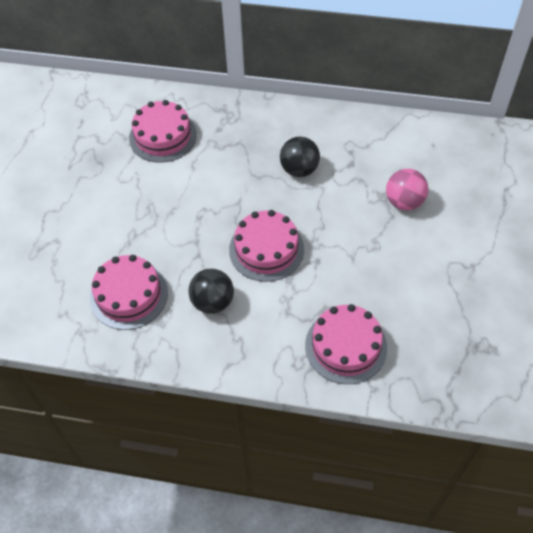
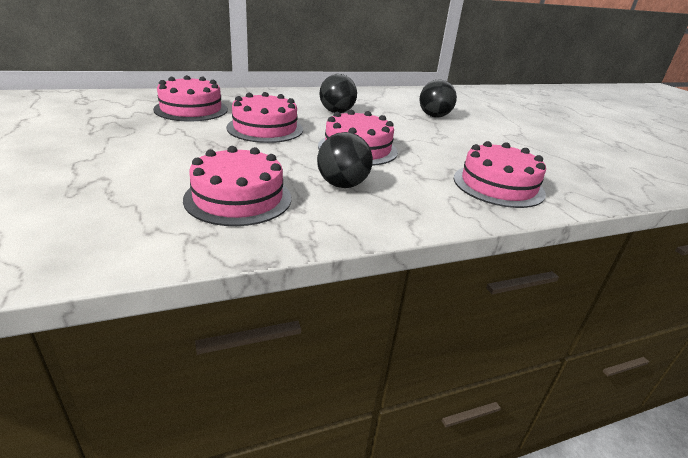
camera: 35 degrees left, 25 degrees down
(207, 190) = (265, 128): none -> pink cake
(404, 202) = (434, 116): pink ball -> black ball

